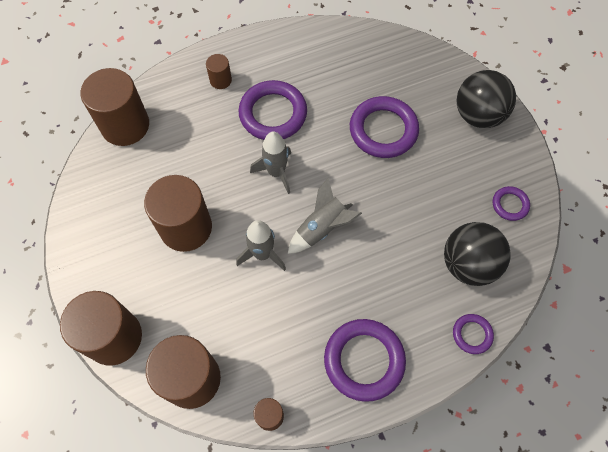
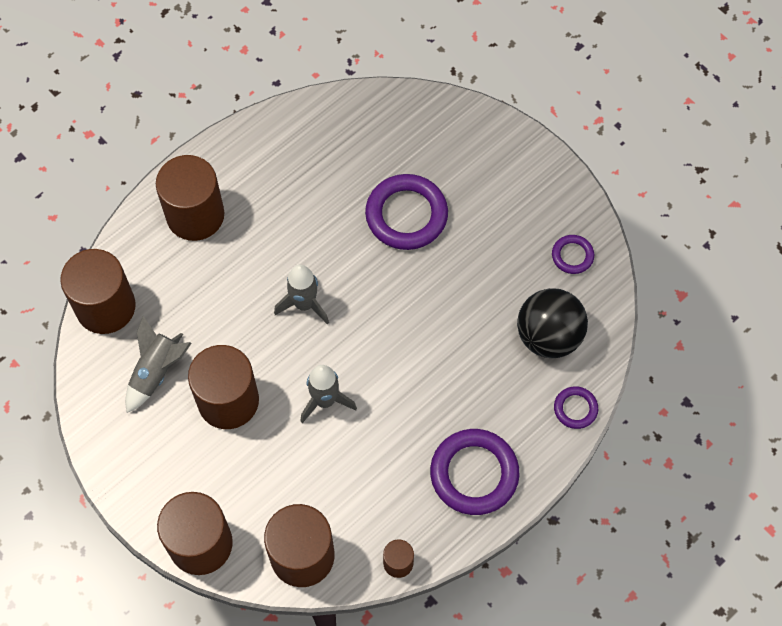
camera: 20 degrees left, 0 degrees up
(220, 80) = (195, 215): brown cylinder -> brown cylinder, size x2.13
(273, 114) = (273, 236): purple ring -> none
(322, 228) = (379, 350): grey rocket -> grey rocket (156, 372)
(478, 115) = (506, 162): black ball -> none

